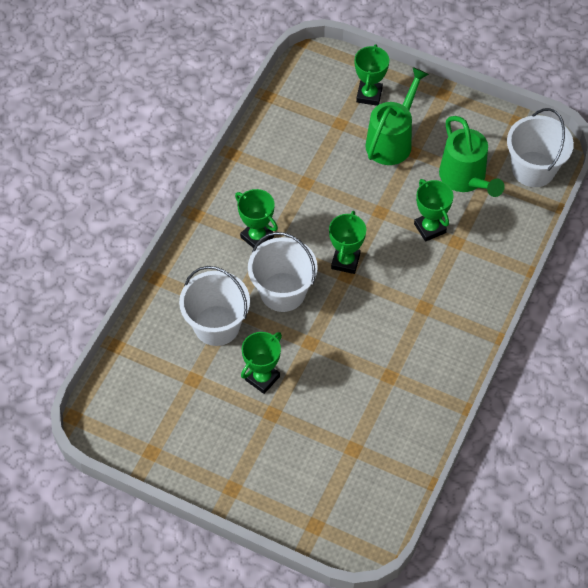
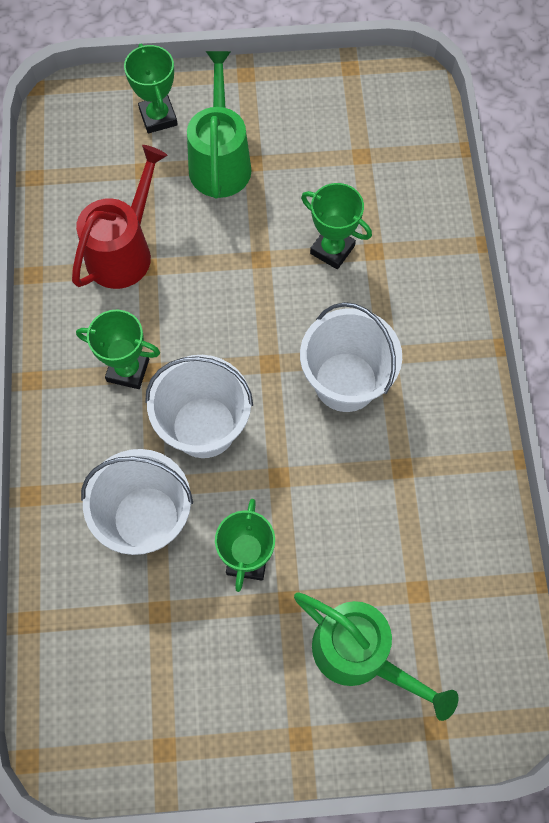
camera: 30 degrees left, 10 degrees up
(297, 166) = (124, 250): none -> red watering can
(345, 261) = (257, 345): green trophy -> none
(465, 179) = (336, 167): green watering can -> green watering can (360, 655)
(533, 169) = (405, 117): white bucket -> white bucket (345, 382)

